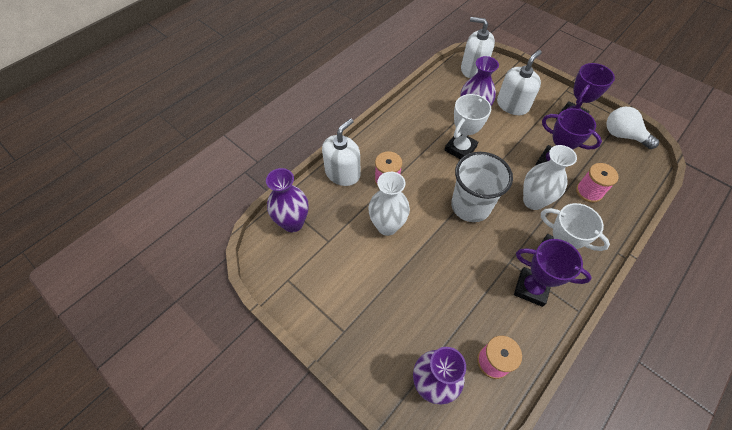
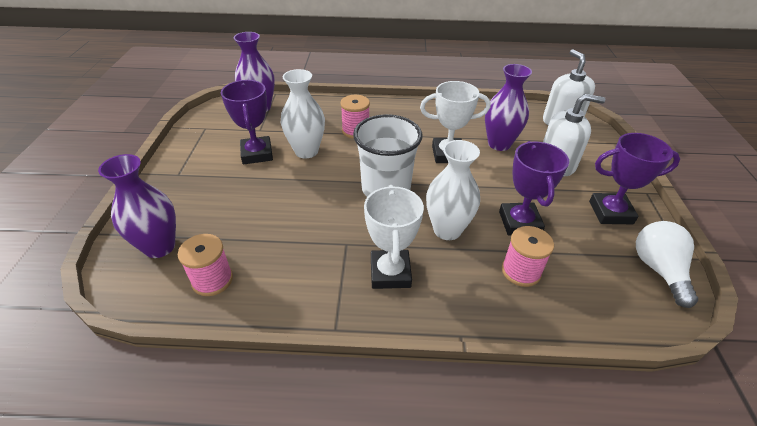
camera: 50 degrees right, 15 degrees down
(342, 173) = (335, 107): white soap dispenser -> none
(531, 288) = (328, 274): purple trophy -> purple trophy (257, 154)

